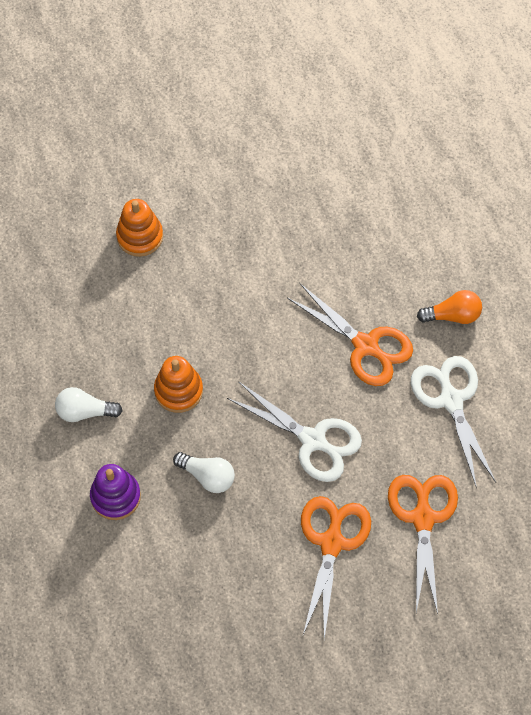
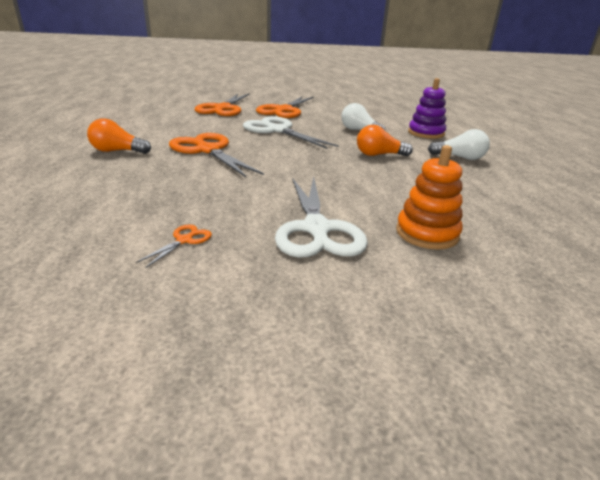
camera: 170 degrees left, 35 degrees down
(178, 390) = (379, 155): orange stacking toy -> orange light bulb
(306, 186) = (184, 240): none -> orange scissors
(451, 399) = (164, 128): white scissors -> white scissors (316, 229)

